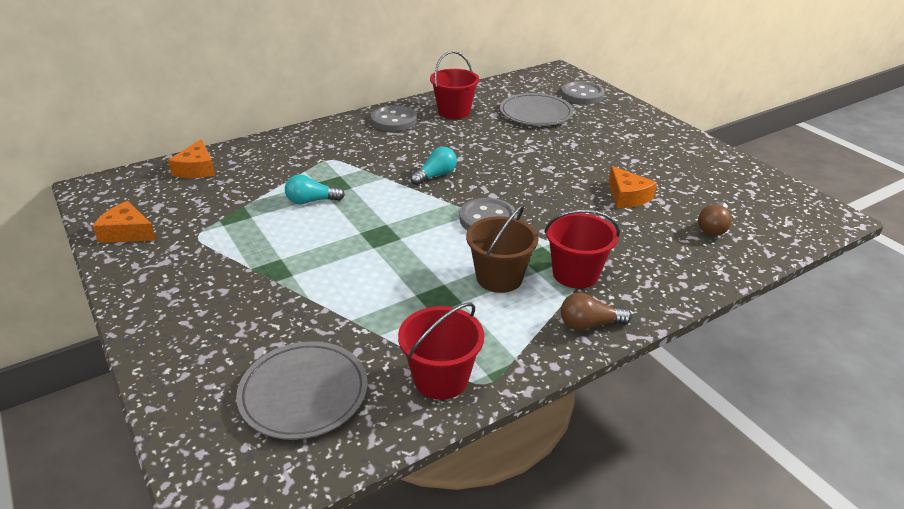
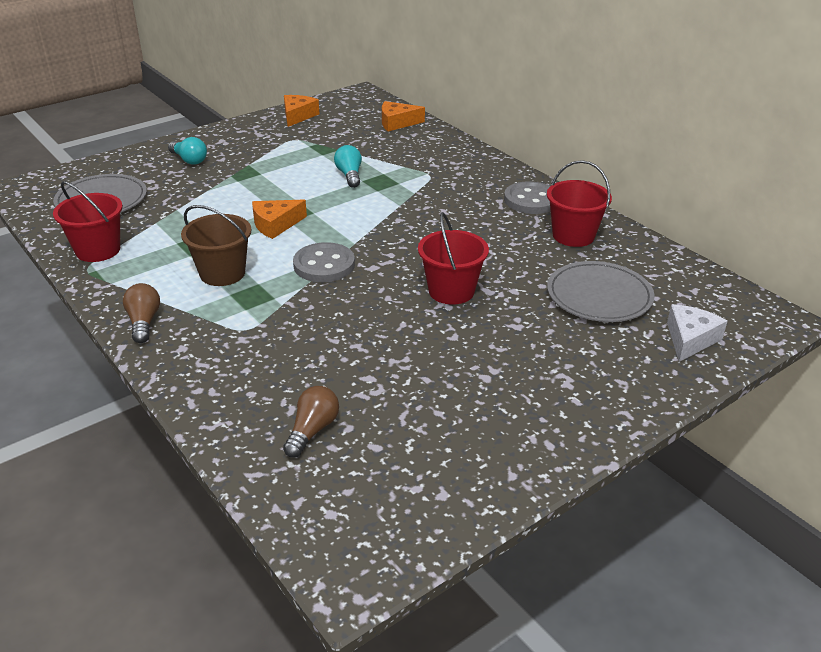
camera: 85 degrees right, 0 degrees up
(435, 175) = (409, 232): turquoise light bulb -> turquoise light bulb (189, 160)
(575, 274) = (224, 317): red bucket -> red bucket (451, 291)
(582, 95) = (690, 339): grey button -> white cheese
(627, 196) = (383, 363): orange cheese -> orange cheese (275, 225)
(713, 227) = (312, 430): brown light bulb -> brown light bulb turned 90 degrees clockwise

